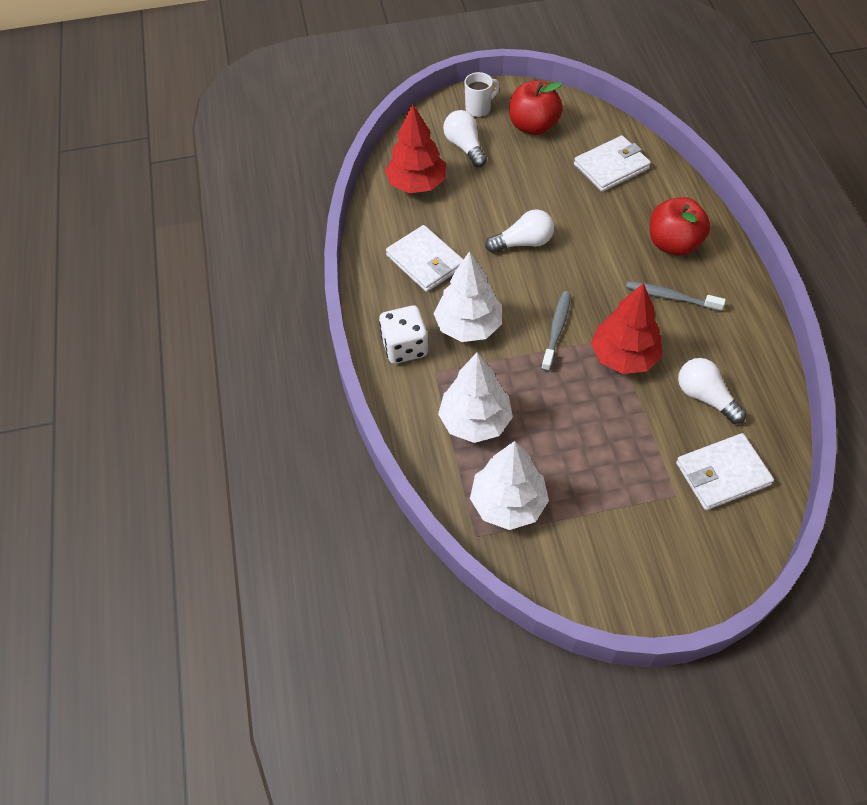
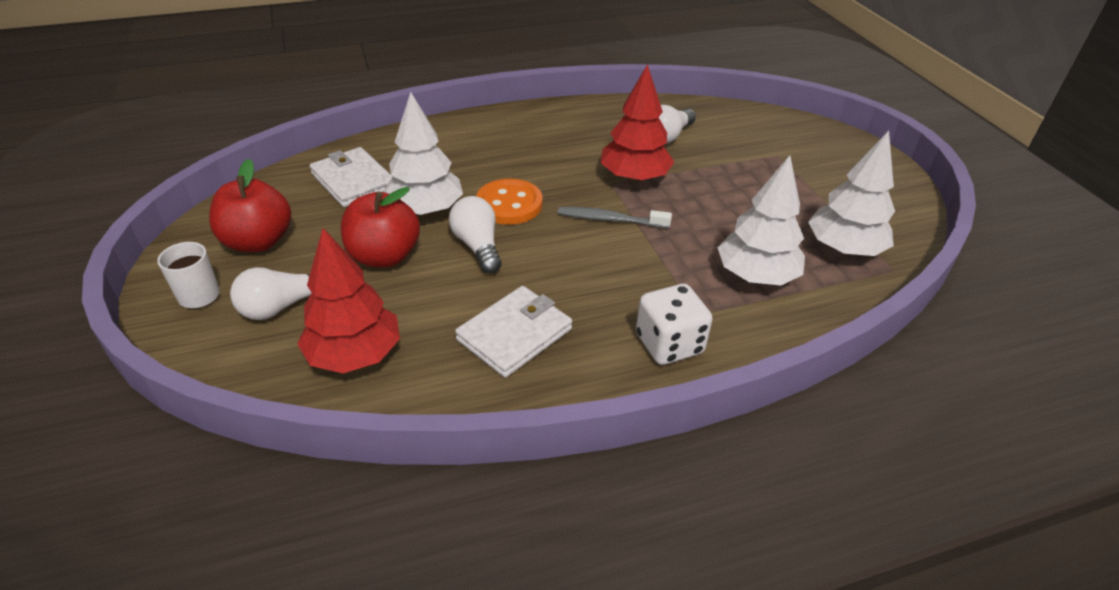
camera: 100 degrees left, 15 degrees down
(468, 326) = (621, 287): white tree -> white tree (425, 210)
(579, 263) = (509, 204): none -> orange button
(671, 297) = (551, 149): grey toothbrush -> none
(673, 244) = (478, 145): red apple -> red apple (384, 256)
(722, 474) = (744, 132): white wallet -> none

